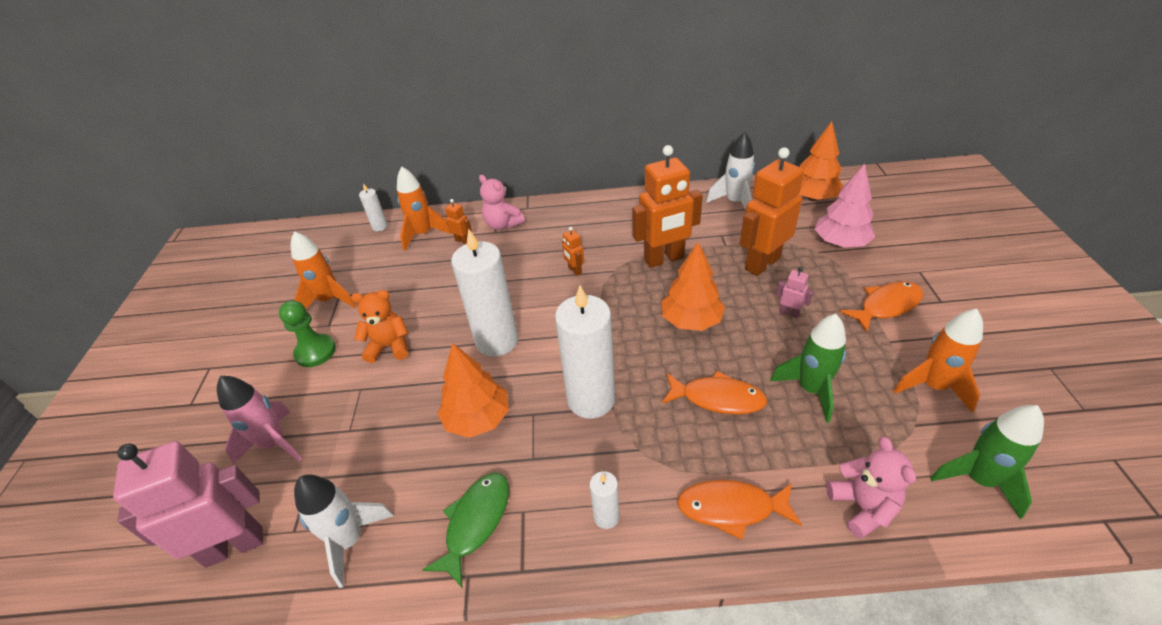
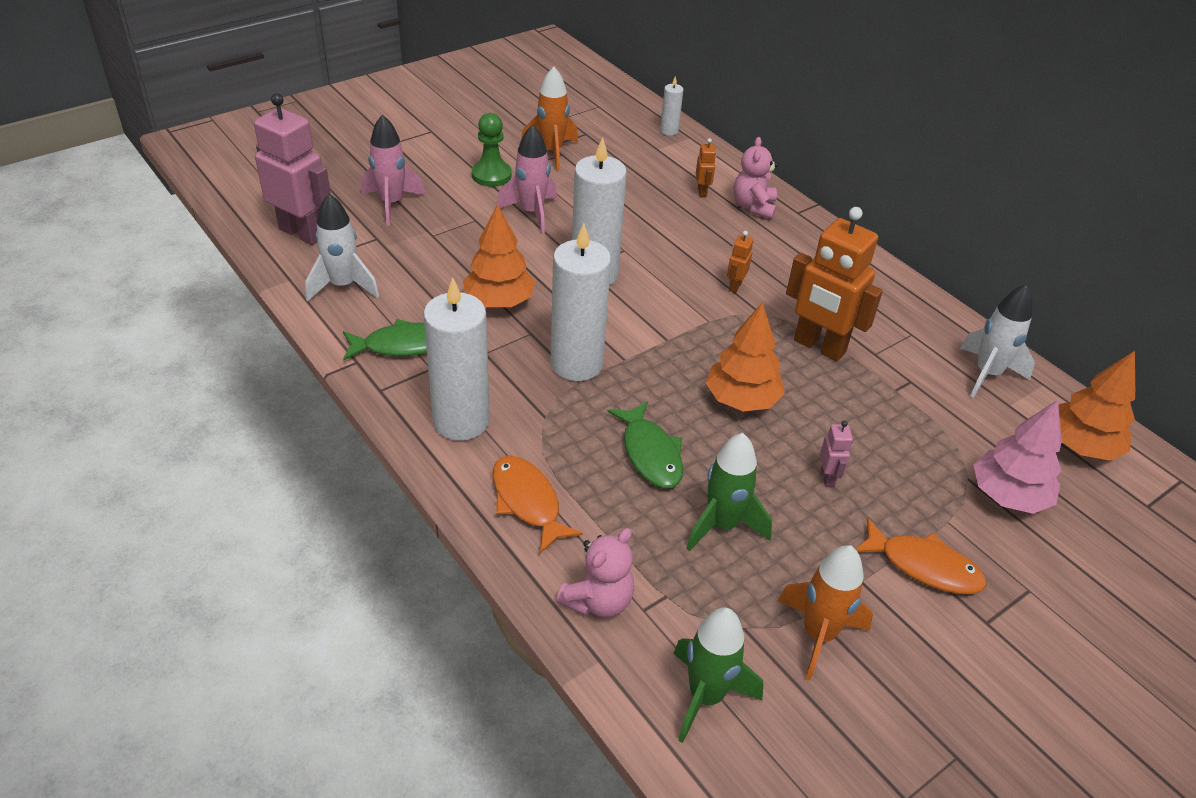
camera: 50 degrees right, 0 degrees up
(389, 347) = (531, 213): orange teddy bear -> pink rocket
(423, 234) = (686, 162): orange rocket -> none
(606, 517) = (461, 421): white candle -> white candle, size x2.17
(717, 398) = (650, 454): orange fish -> green fish
(762, 263) = (892, 431): orange robot -> none

